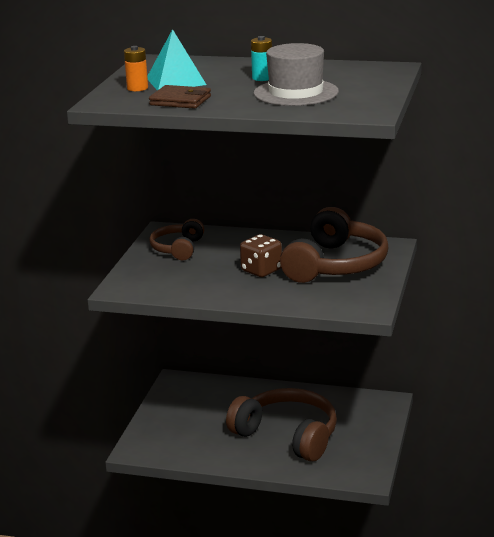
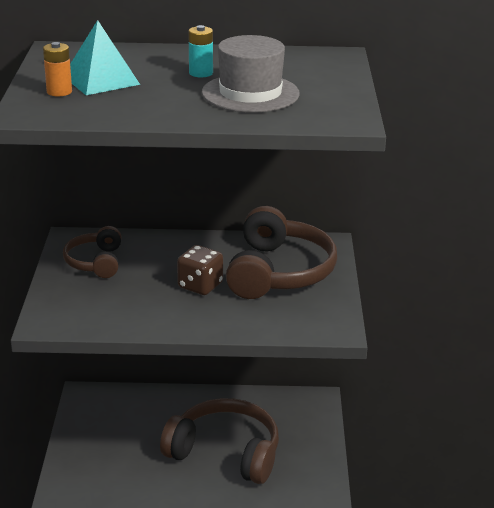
camera: 15 degrees left, 5 degrees up
(180, 101) = (120, 109): brown wallet -> none

